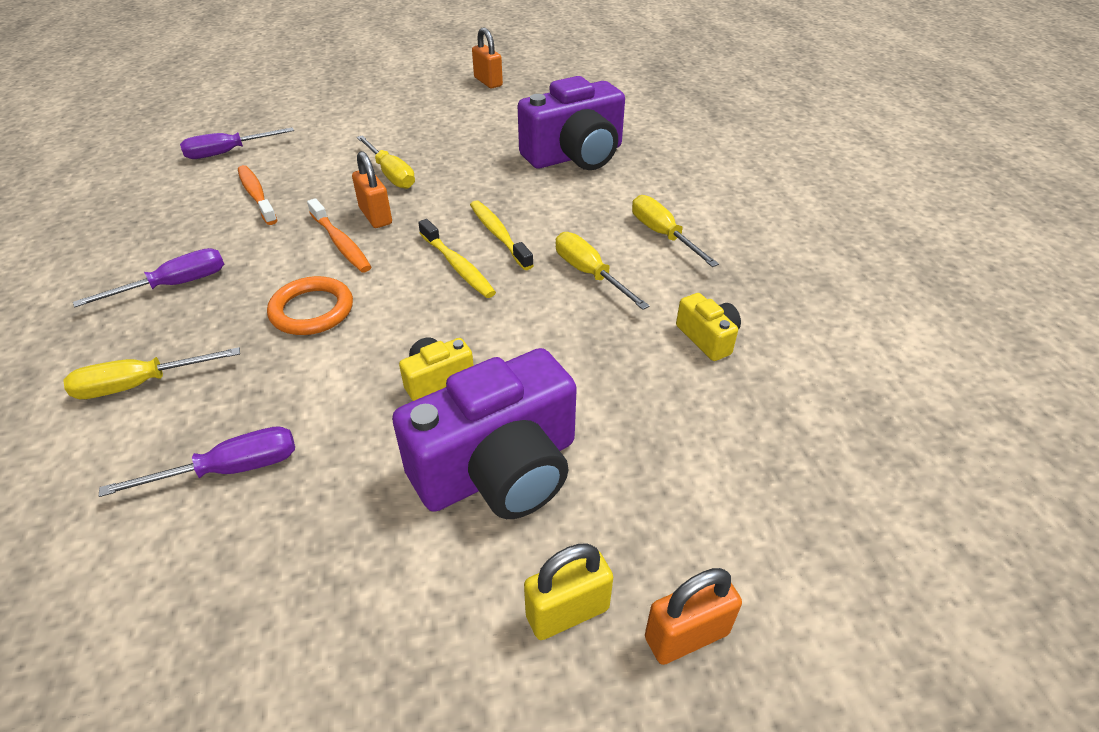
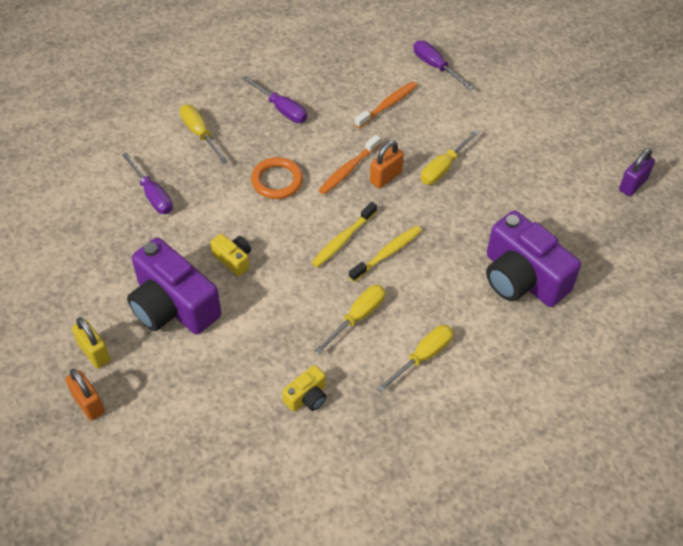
camera: 75 degrees right, 10 degrees up
(488, 82) = (633, 185): orange padlock -> purple padlock

